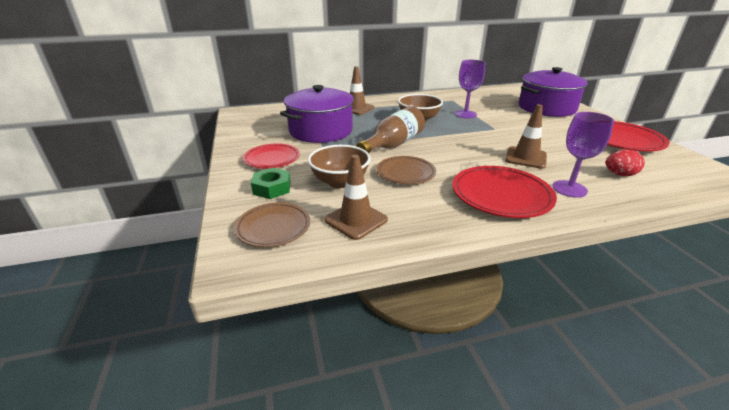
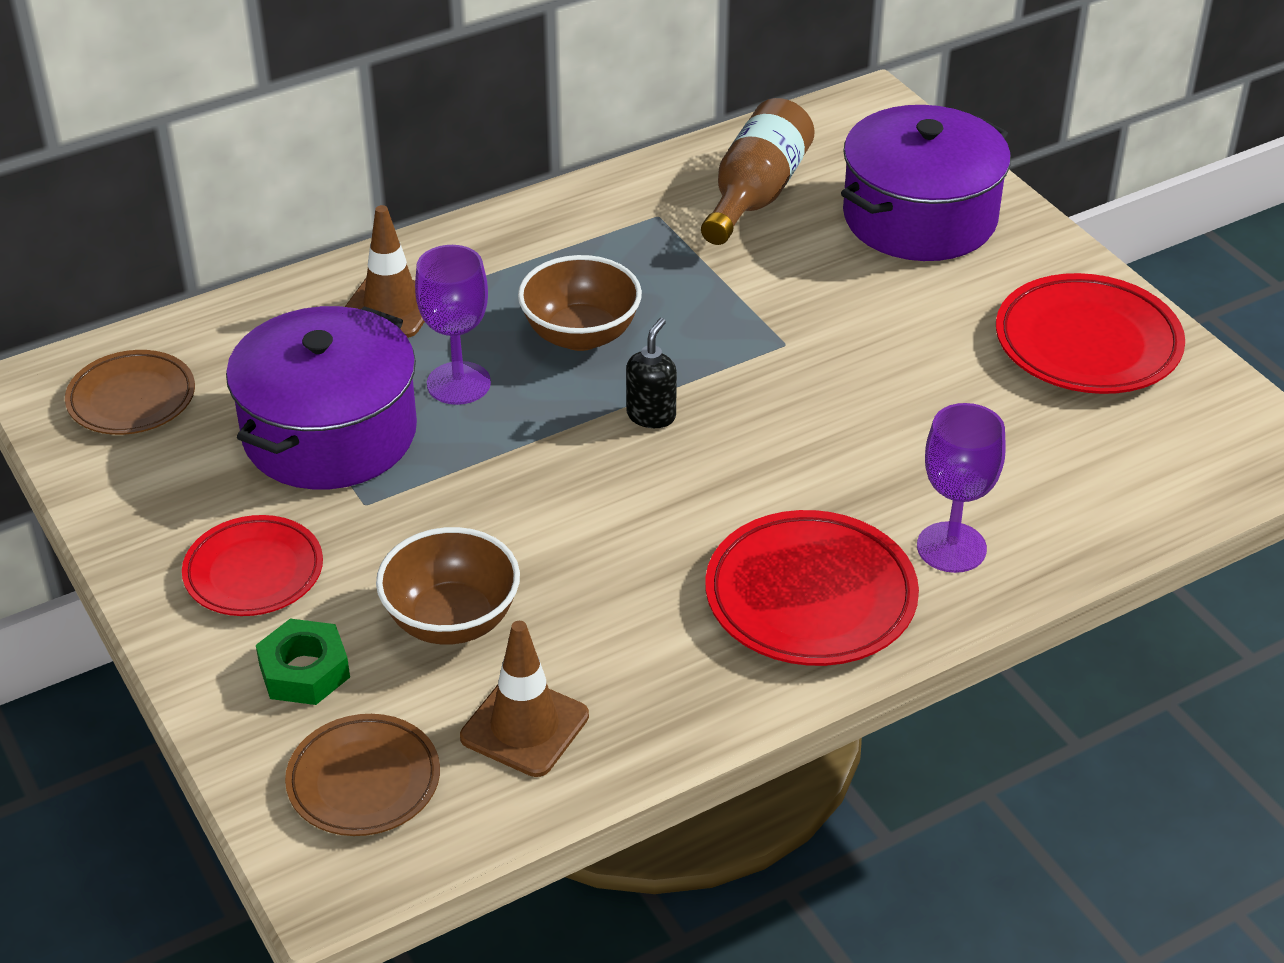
camera: 15 degrees left, 10 degrees up
(393, 144) = (539, 459): brown bottle -> brown bottle (755, 194)
(405, 173) = (594, 563): brown plate -> brown plate (131, 399)
(439, 139) = (651, 415): none -> black soap dispenser
(465, 114) = (703, 287): purple goblet -> purple goblet (458, 383)
(526, 158) = (862, 454): brown traffic cone -> none
(619, 174) = (1061, 479): red egg -> none

